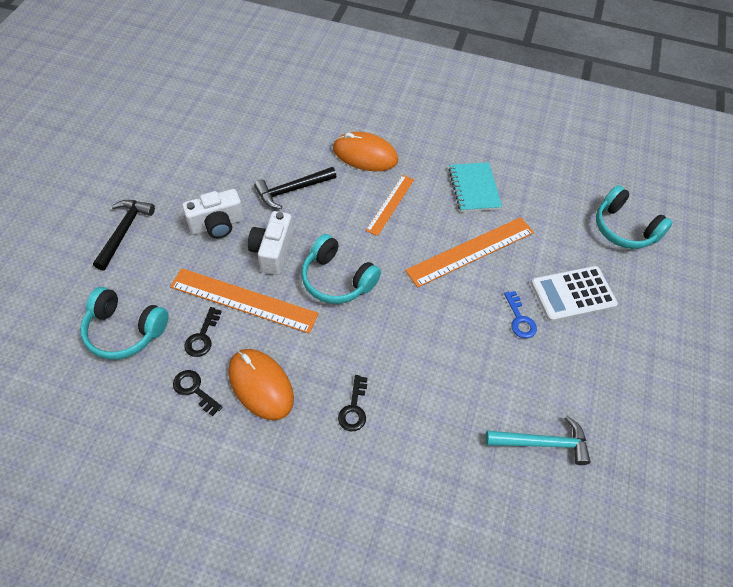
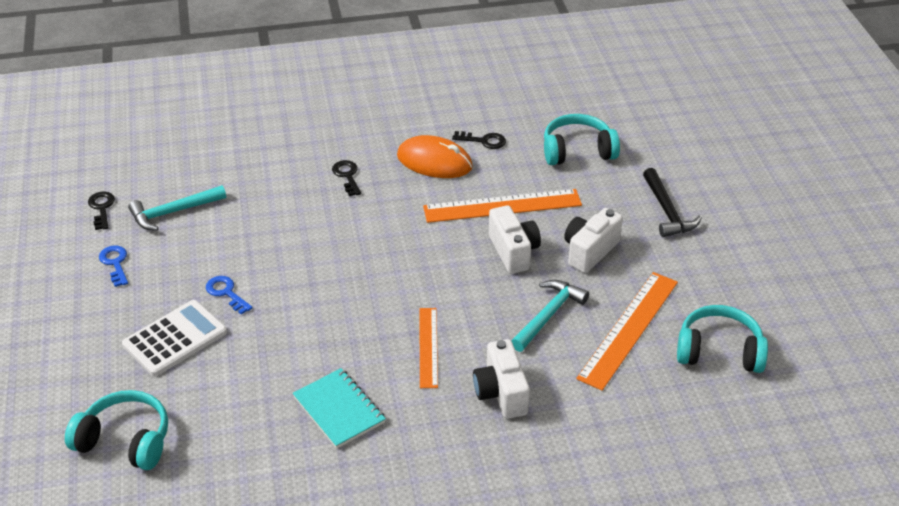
camera: 155 degrees right, 15 degrees down
(202, 337) = (511, 171): black key -> black key (101, 208)
(292, 190) = (548, 315): black hammer -> turquoise hammer
(337, 279) = (431, 254): turquoise headphones -> turquoise headphones (719, 351)
(365, 155) = (501, 393): orange mouse -> white camera
(470, 251) = (308, 336): orange ruler -> orange ruler (629, 329)
(611, 400) = (115, 263): none -> blue key

